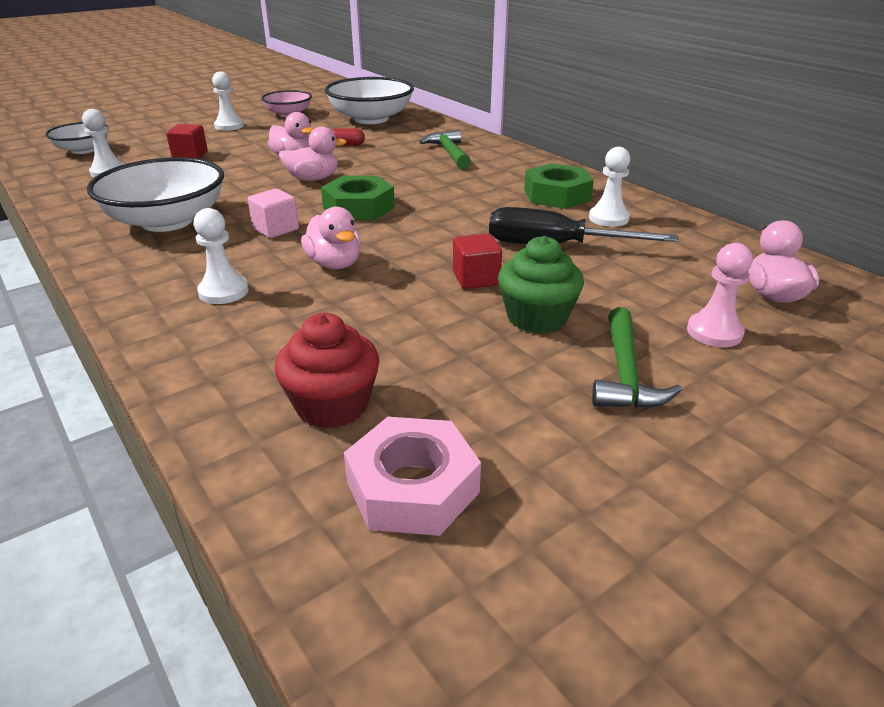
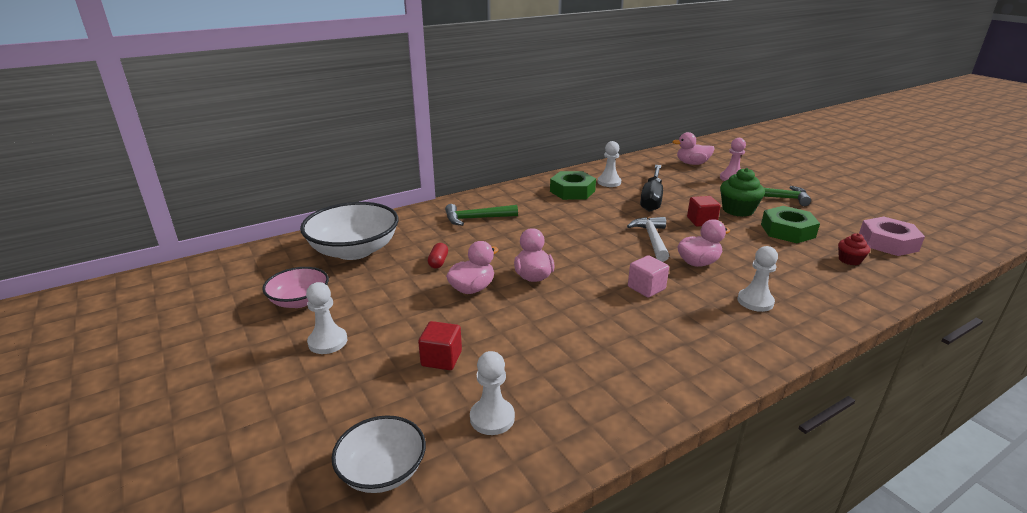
camera: 85 degrees left, 5 degrees down
(167, 221) = (639, 345): white bowl -> none
(332, 405) = (849, 260): red cupcake -> red cupcake, size x0.58
(358, 207) = (598, 255): green nut -> green nut (787, 231)
(405, 239) = (652, 239): none -> white hammer

